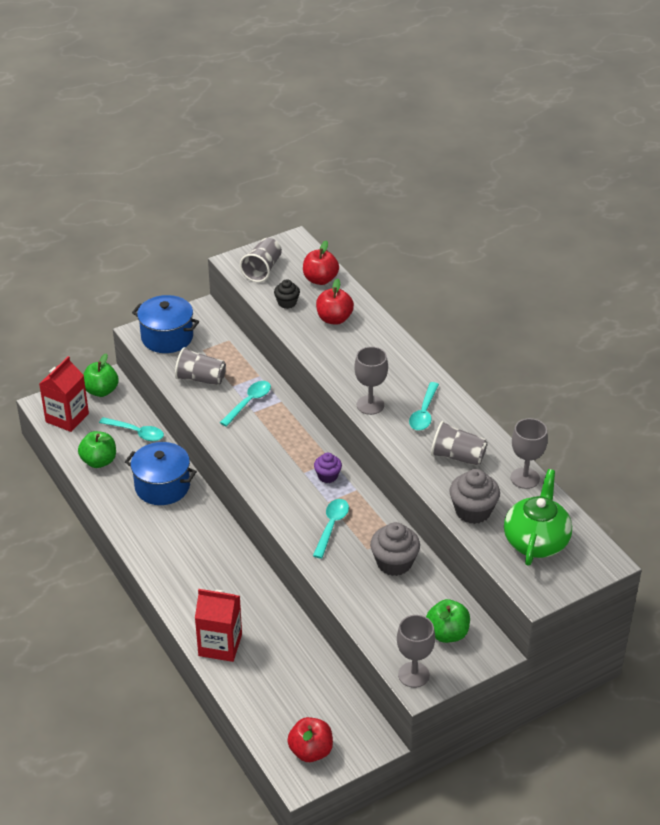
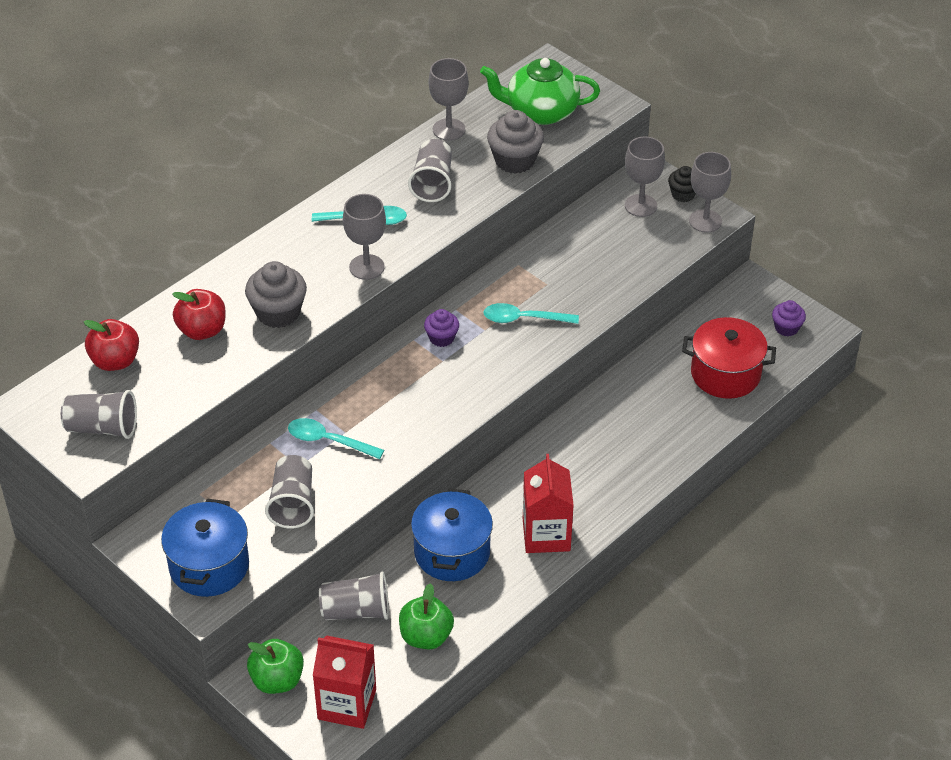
camera: 105 degrees left, 5 degrees up
(136, 432) = (356, 611): turquoise spoon -> grey cup
(220, 645) = (685, 430): red carton -> red carton (546, 534)
(271, 690) = (725, 374): none -> red pot
(287, 303) = (176, 385): black cupcake -> black cupcake (683, 194)
(311, 751) = (786, 328): red apple -> purple cupcake
(394, 563) = (559, 259): grey cupcake -> grey cupcake (278, 313)
(447, 633) = (640, 205): green apple -> grey goblet

